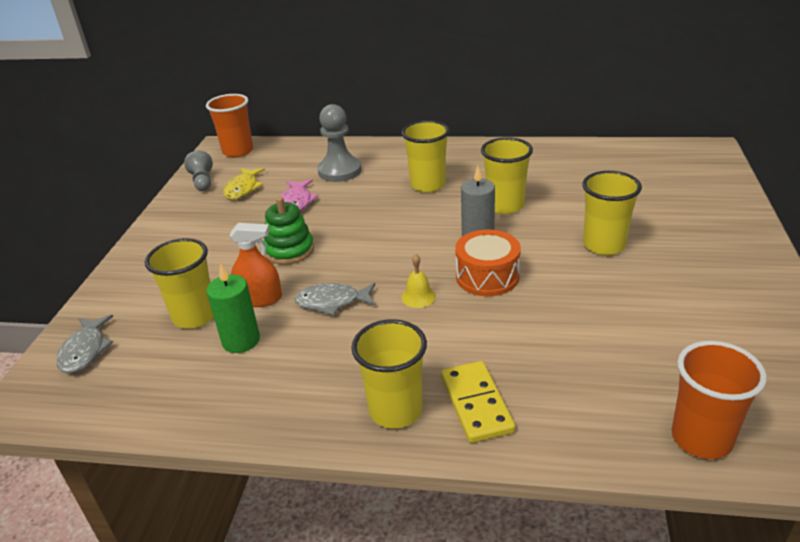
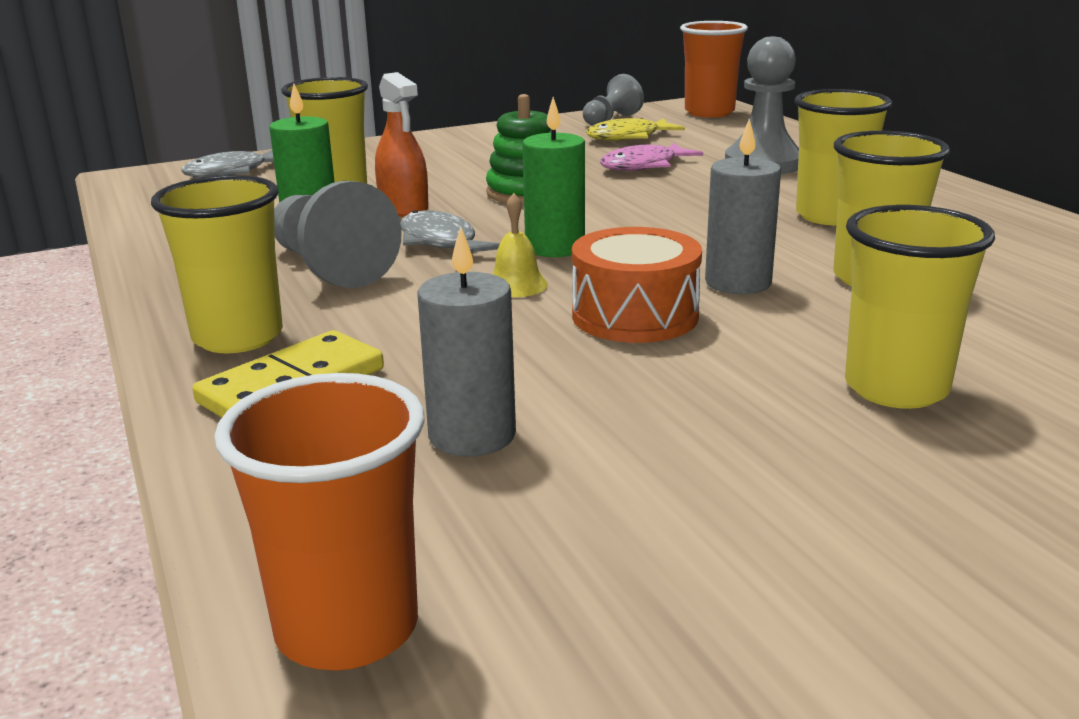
camera: 55 degrees right, 10 degrees down
(326, 351) = (330, 267): none -> grey pawn
(382, 269) = (555, 247): none -> green candle
(569, 361) = (472, 435): none -> grey candle

